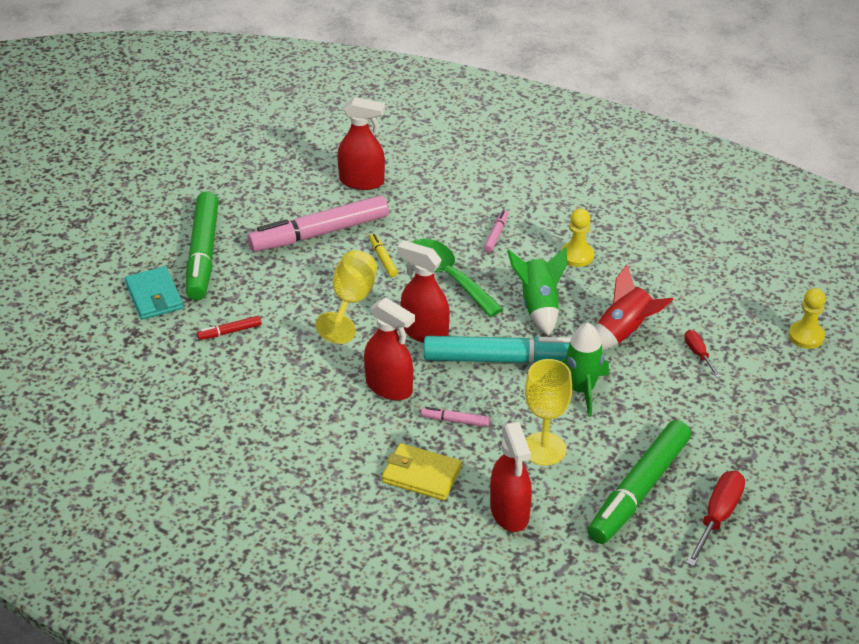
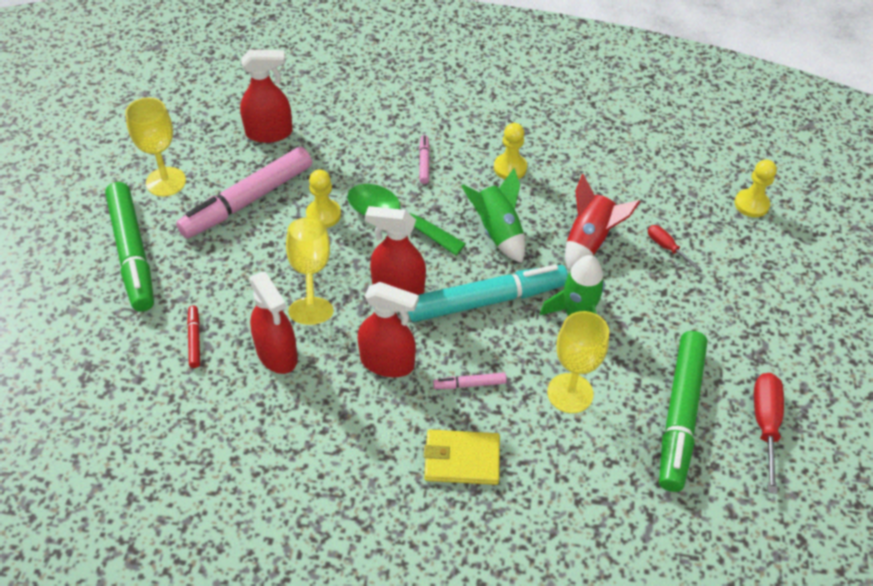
camera: 20 degrees left, 10 degrees up
(154, 296) = (96, 316): turquoise wallet -> none
(230, 332) = (194, 339): red marker -> red marker turned 120 degrees clockwise
(253, 203) = (166, 182): none -> yellow goblet
(383, 259) = (323, 215): yellow marker -> yellow pawn
(509, 512) = (568, 479): red spray bottle -> red spray bottle (277, 354)

